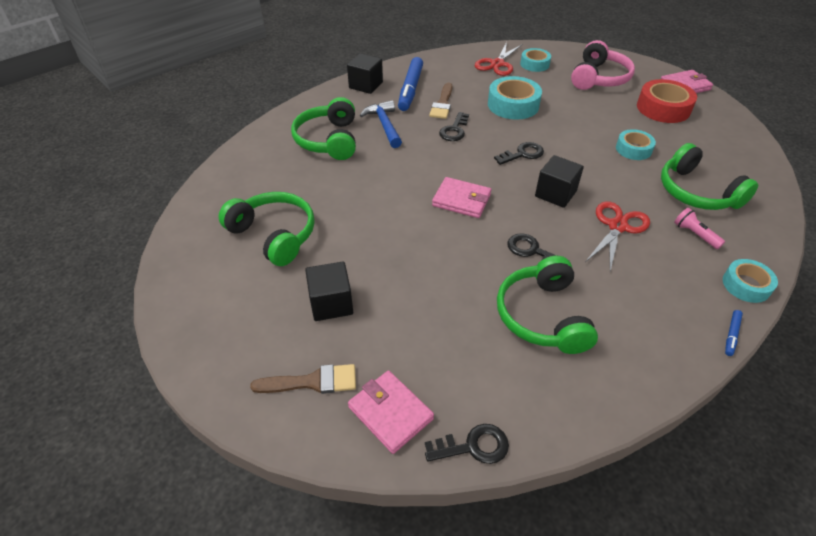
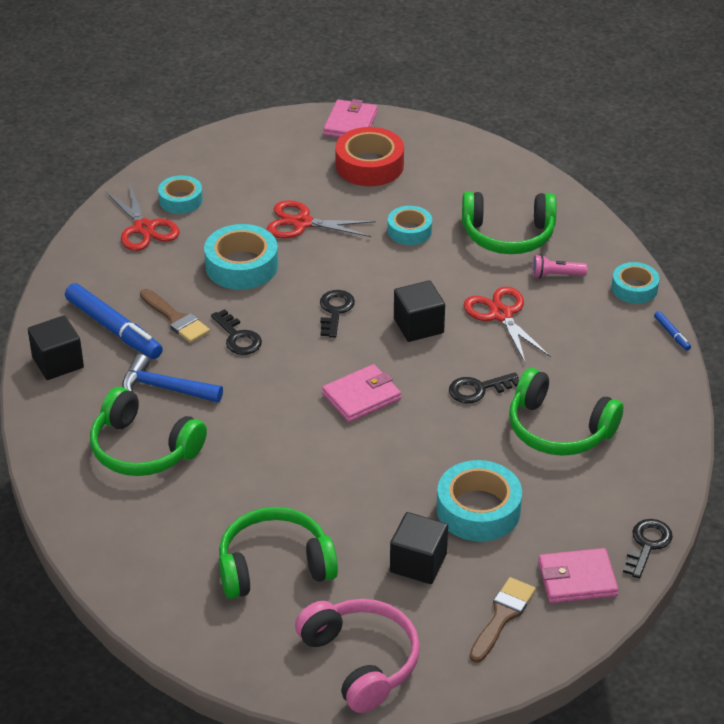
camera: 55 degrees left, 5 degrees down
(413, 310) = (478, 510): none -> turquoise tape
(577, 108) = (302, 223): none -> red scissors
(599, 78) = (266, 171): pink headphones -> pink headphones (361, 661)

